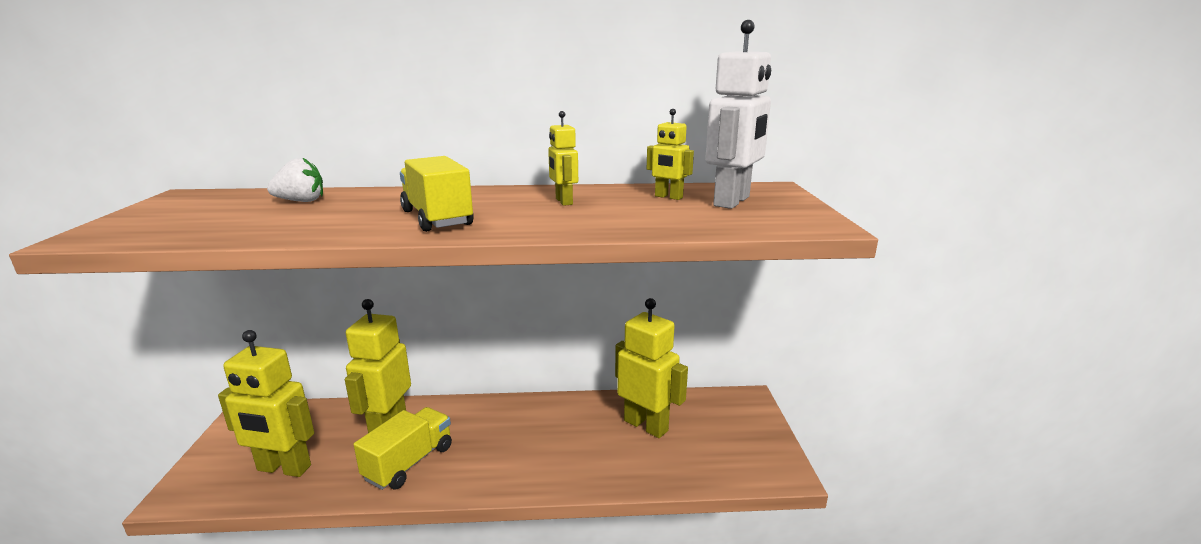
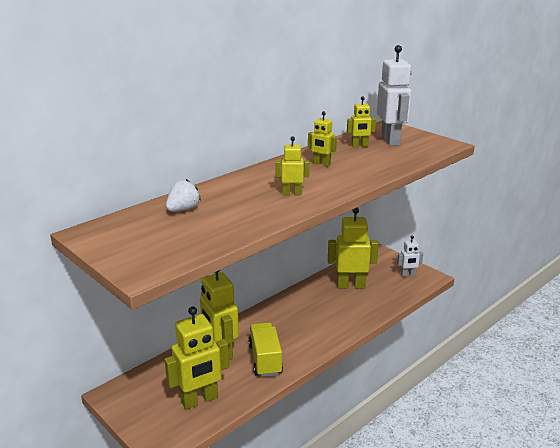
camera: 40 degrees left, 5 degrees up
(437, 218) = (292, 193): yellow truck -> yellow robot
(750, 451) = (408, 275): none -> white robot

